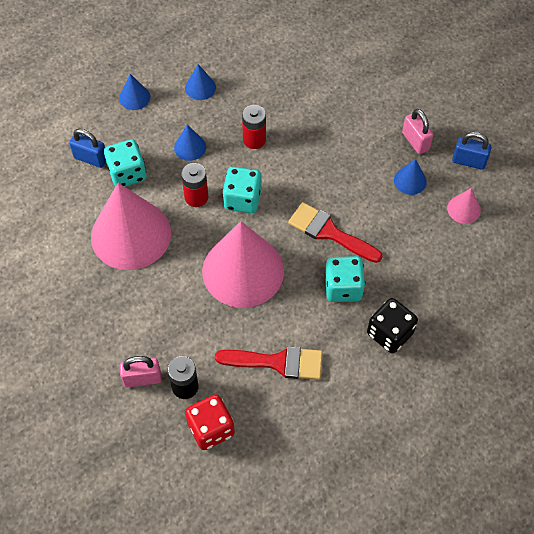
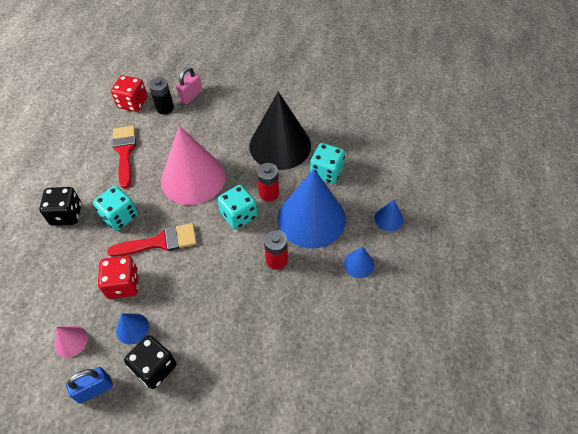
camera: 135 degrees right, 5 degrees down
(91, 158) = (358, 162): blue padlock -> none
(131, 234) = (280, 145): pink cone -> black cone
(190, 147) = (311, 218): blue cone -> blue cone, size x2.37
(278, 362) = (124, 152): red brush -> red brush turned 120 degrees clockwise
(390, 220) = (123, 285): none -> red dice
(415, 141) = (155, 367): pink padlock -> black dice

